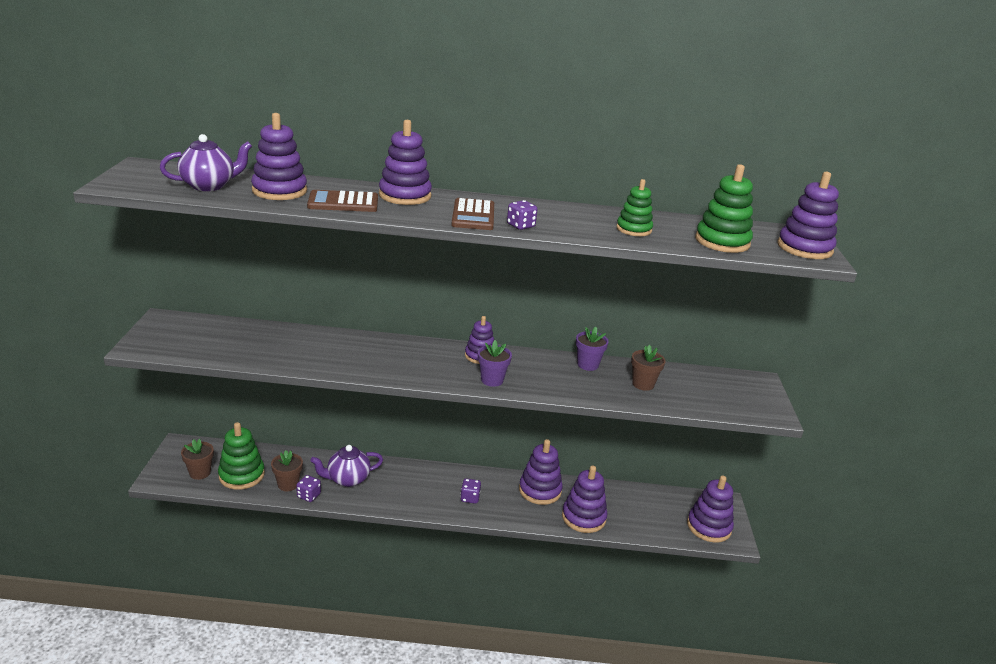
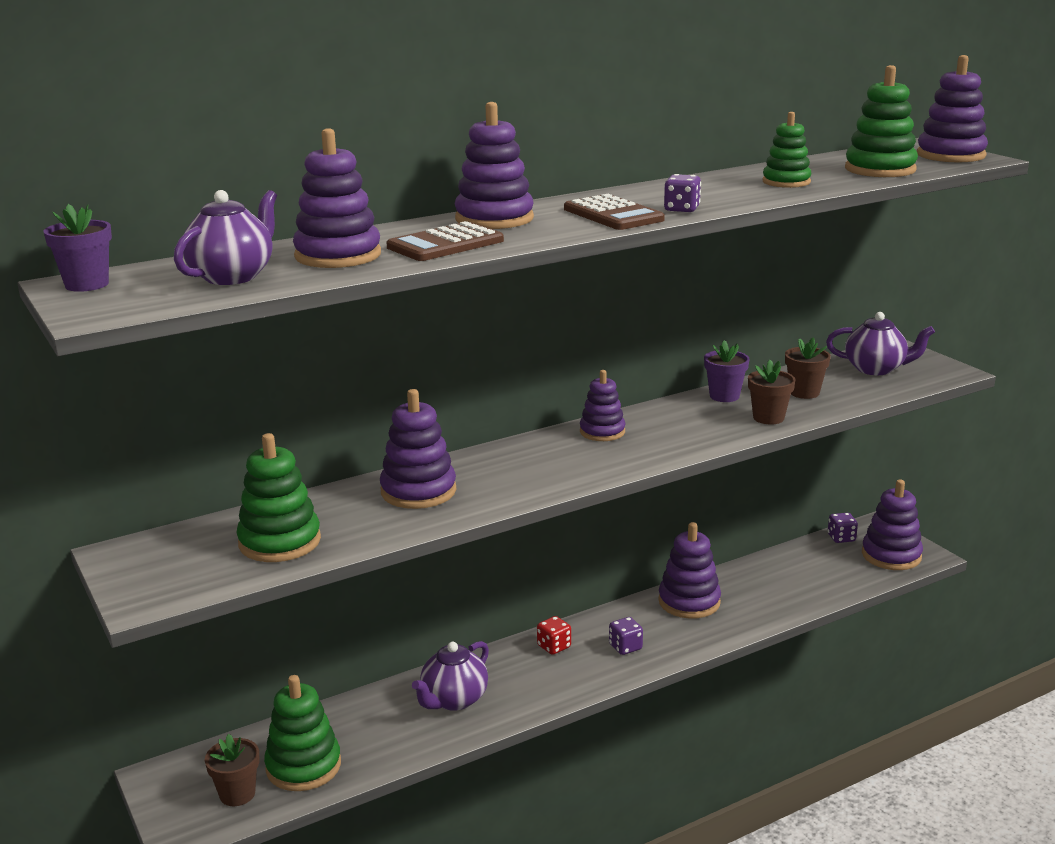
camera: 30 degrees left, 5 degrees down
(232, 345) = (280, 542): none -> green stacking toy
(288, 484) = (383, 744): brown flower pot -> brown flower pot (768, 418)
(309, 495) = (429, 743): purple dice -> purple dice (841, 538)
(432, 477) = (554, 646): none -> red dice
(492, 380) = (655, 449): purple flower pot -> purple flower pot (87, 284)
(583, 517) = (767, 606): purple stacking toy -> purple stacking toy (418, 491)
(720, 389) = (876, 369): none -> purple teapot

